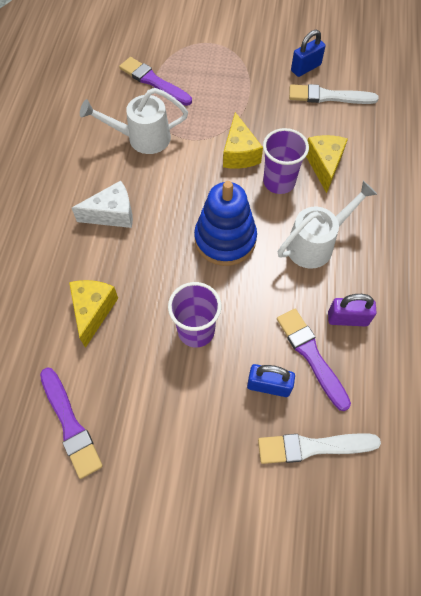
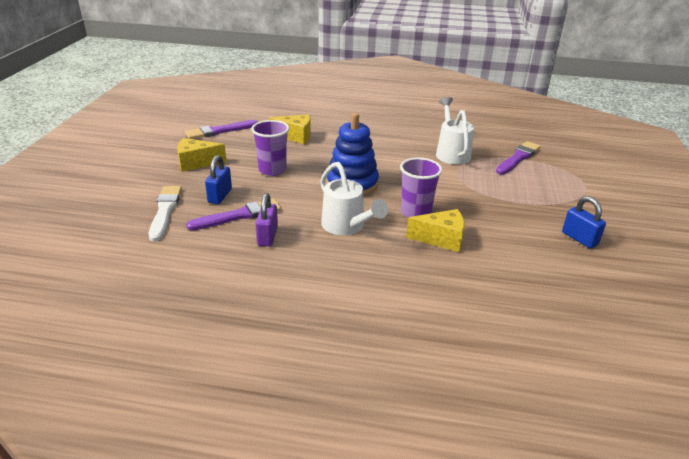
camera: 90 degrees right, 30 degrees down
(112, 214) = (375, 142): white cheese -> none
(239, 153) = (446, 194): yellow cheese -> yellow cheese (196, 163)
(328, 96) = (541, 250): white brush -> none

